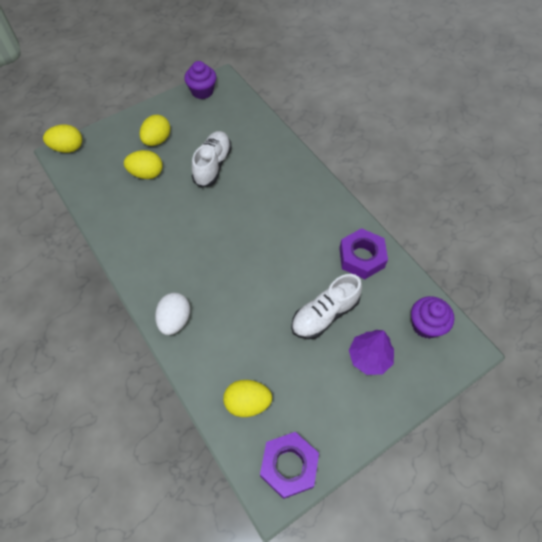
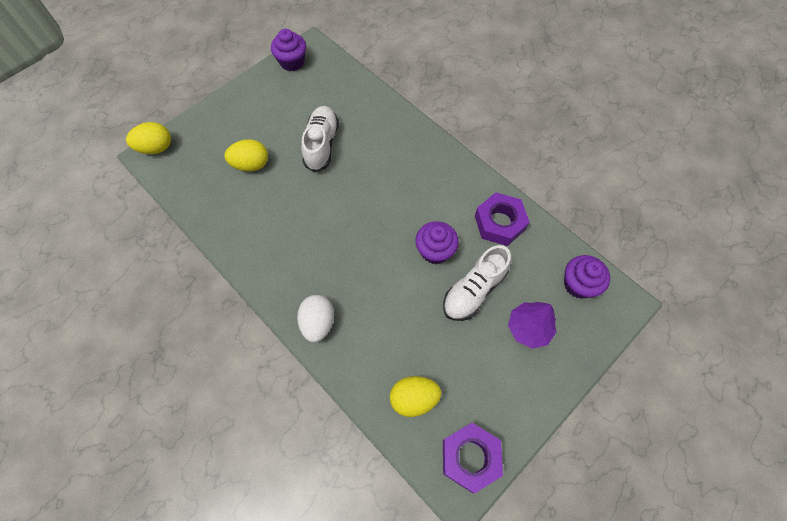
camera: 10 degrees left, 5 degrees up
(157, 140) = (254, 125): yellow egg -> none
(295, 273) = (435, 251): none -> purple cupcake

